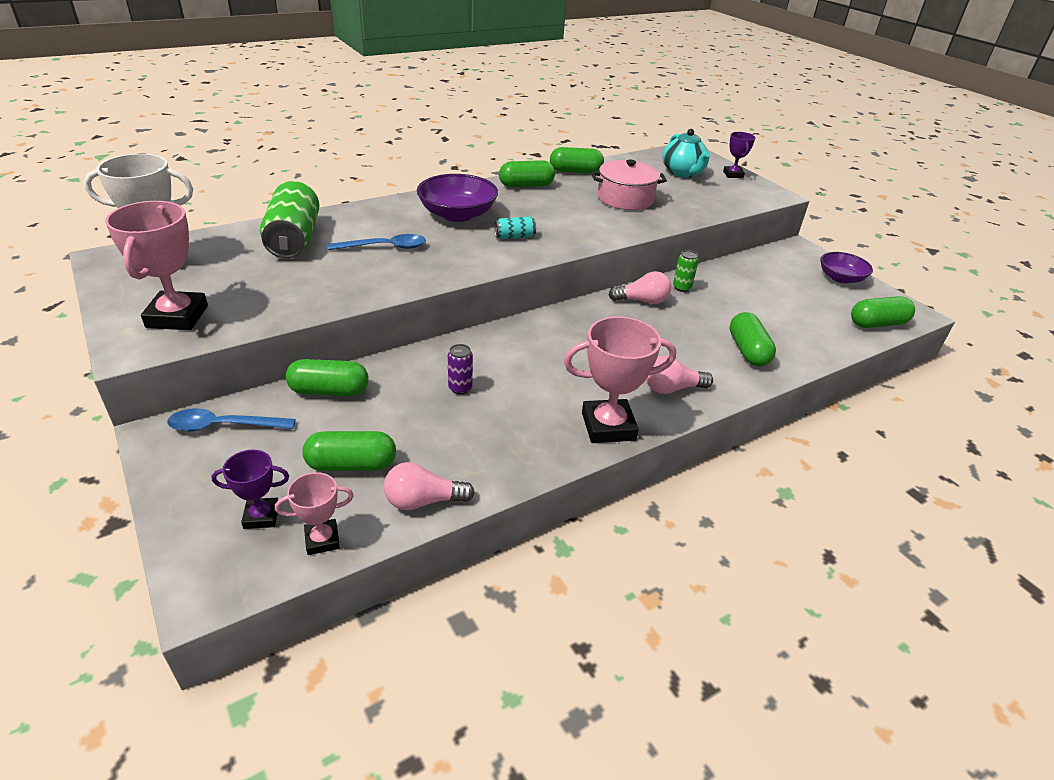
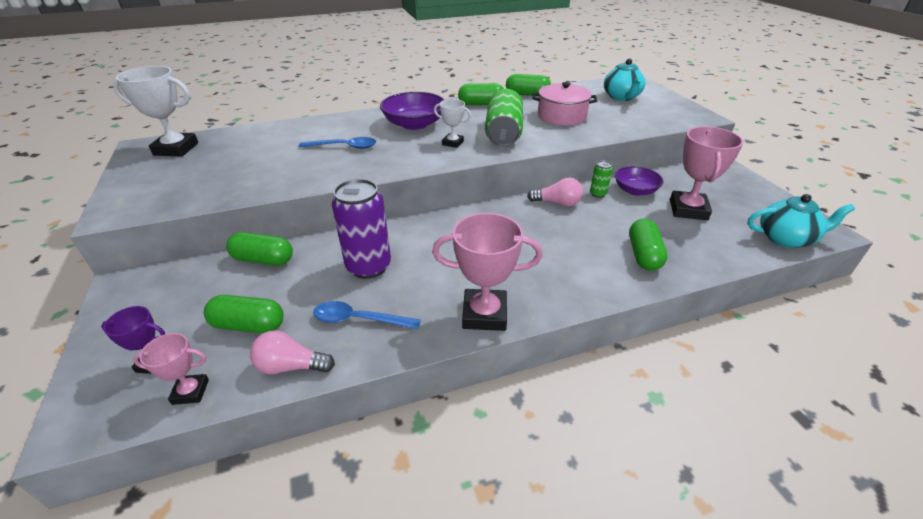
camera: 15 degrees right, 0 degrees up
(177, 316) = (159, 191): pink trophy -> pink trophy (688, 210)
(224, 426) = (170, 281): blue spoon -> blue spoon (359, 319)
(294, 239) = (279, 138): green can -> green can (503, 134)
(460, 388) = (368, 267): purple can -> purple can, size x2.18
(514, 236) = (452, 143): turquoise can -> white trophy
(672, 388) = (558, 284): pink light bulb -> none
(733, 174) = (667, 100): purple trophy -> none
(840, 278) = (756, 194): purple bowl -> purple bowl (635, 190)
(877, 324) = (786, 238): green capsule -> turquoise teapot

